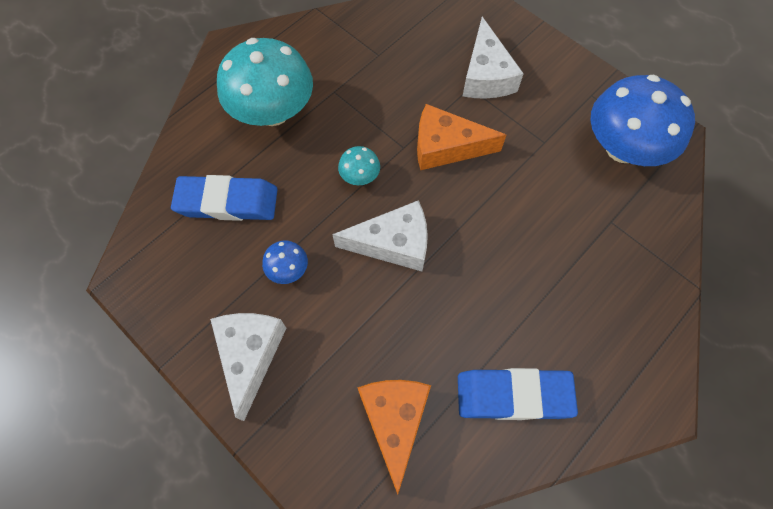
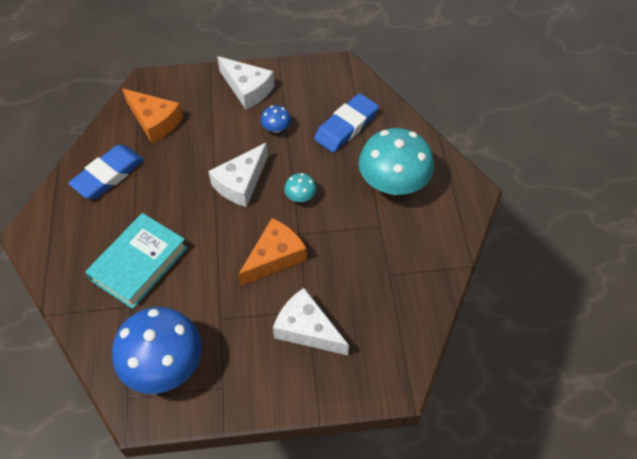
camera: 130 degrees right, 10 degrees down
(570, 254) = (139, 264): none -> turquoise book

